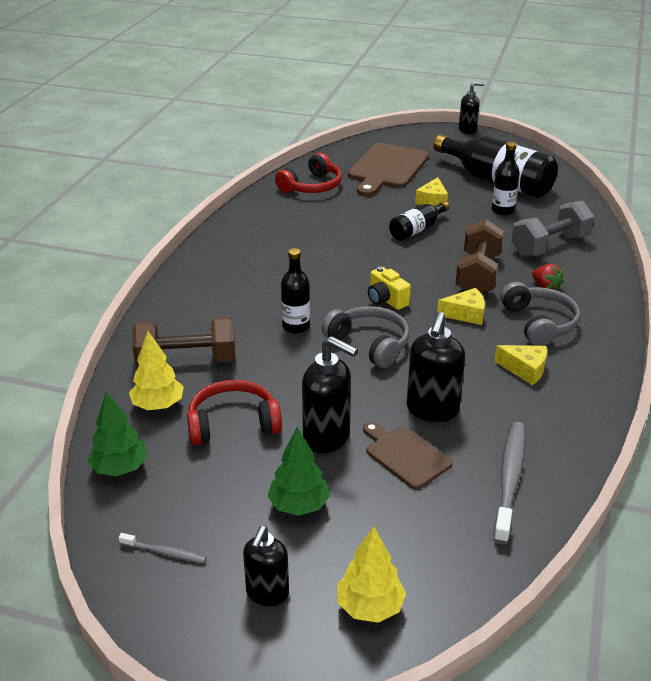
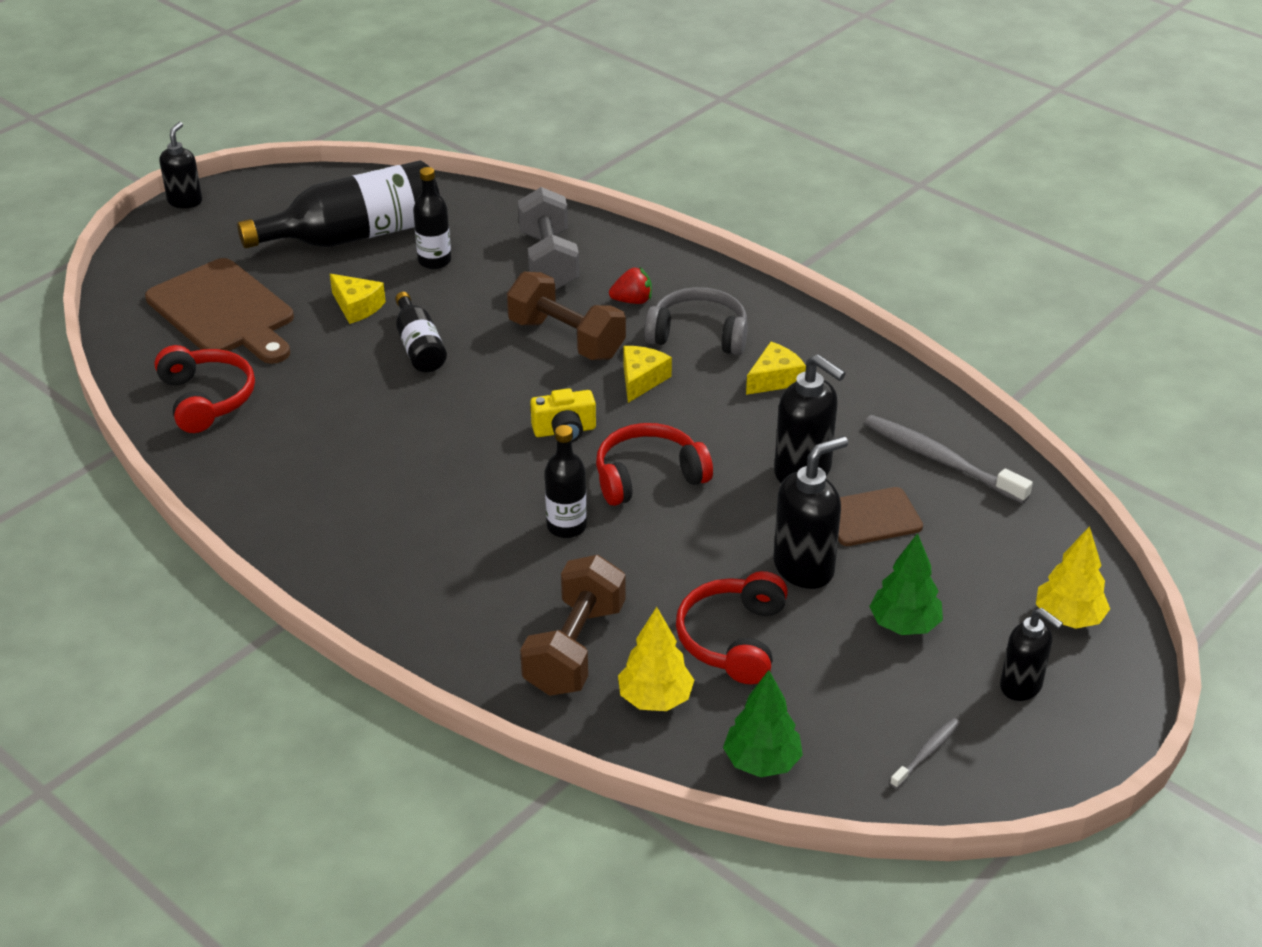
camera: 65 degrees left, 5 degrees up
(369, 344) = (648, 476): grey headphones -> red headphones

